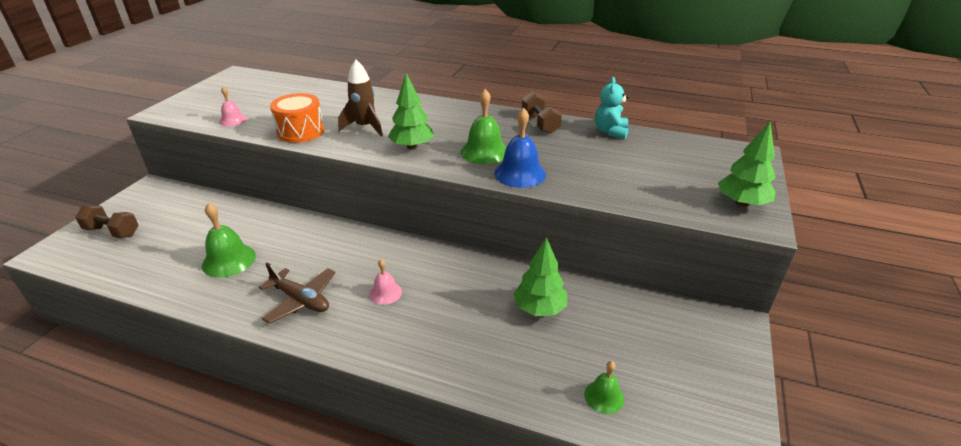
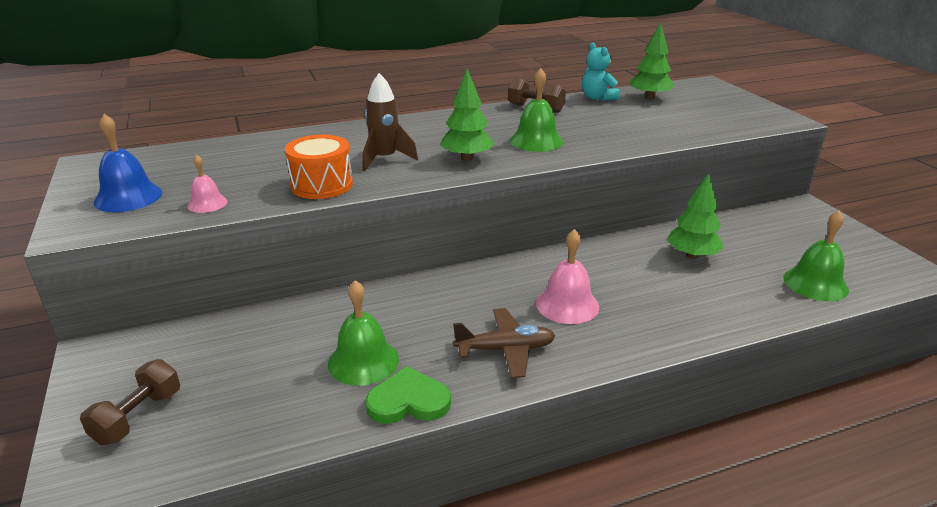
camera: 40 degrees left, 5 degrees down
(112, 232) = (138, 417): brown dumbbell -> brown dumbbell turned 45 degrees counterclockwise
(208, 298) = (408, 401): none -> green heart
(385, 293) = (567, 304): pink bell -> pink bell, size x1.68
(520, 173) = (595, 145): blue bell -> blue bell (128, 197)
(604, 396) = (815, 283): green bell -> green bell, size x1.68
(741, 203) = (758, 113): green tree -> green tree (649, 98)

